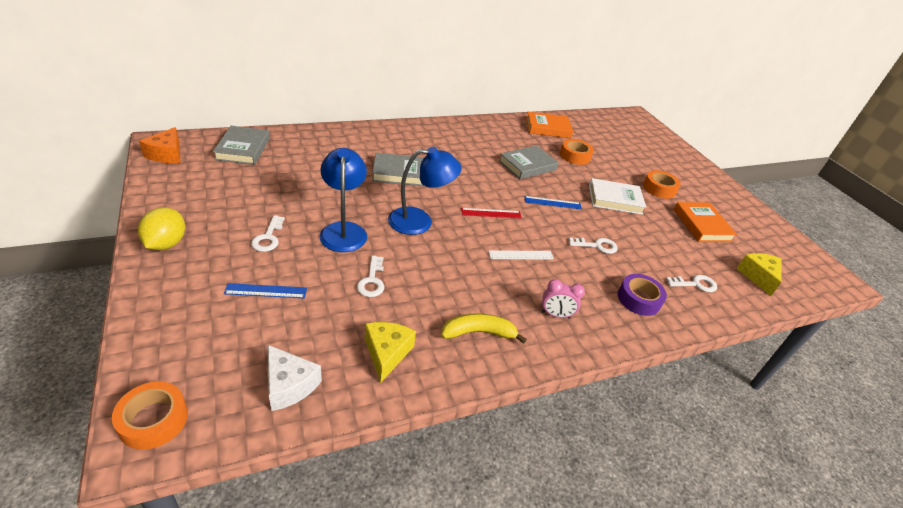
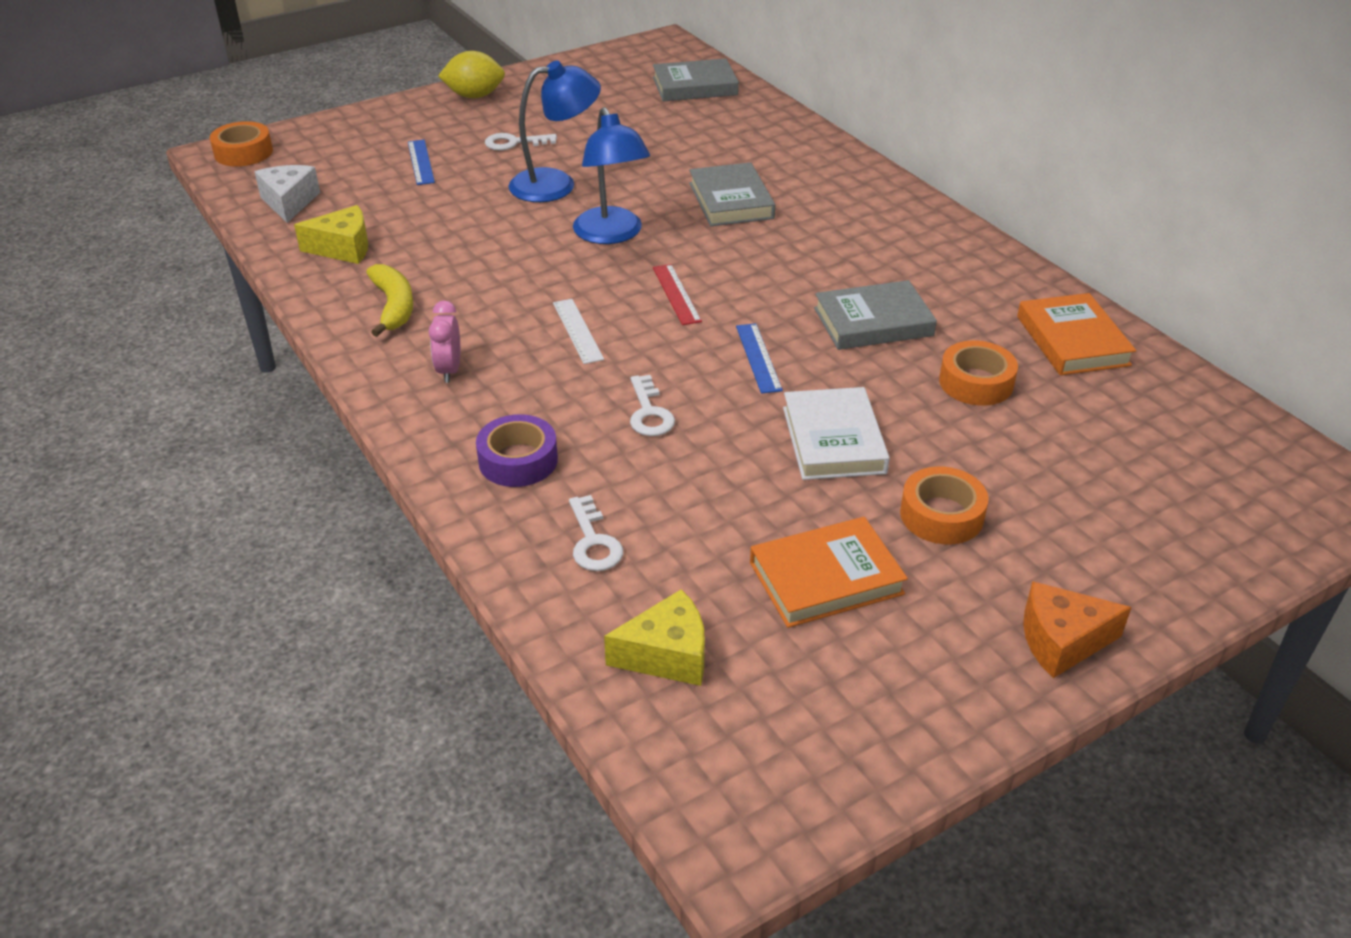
camera: 85 degrees right, 0 degrees up
(167, 154) = (641, 52): orange cheese -> orange cheese (1061, 641)
(289, 385) = (289, 202): white cheese -> white cheese turned 135 degrees clockwise
(372, 280) = (464, 219): white key -> none
(527, 165) = (873, 322): grey book -> grey book turned 60 degrees counterclockwise

